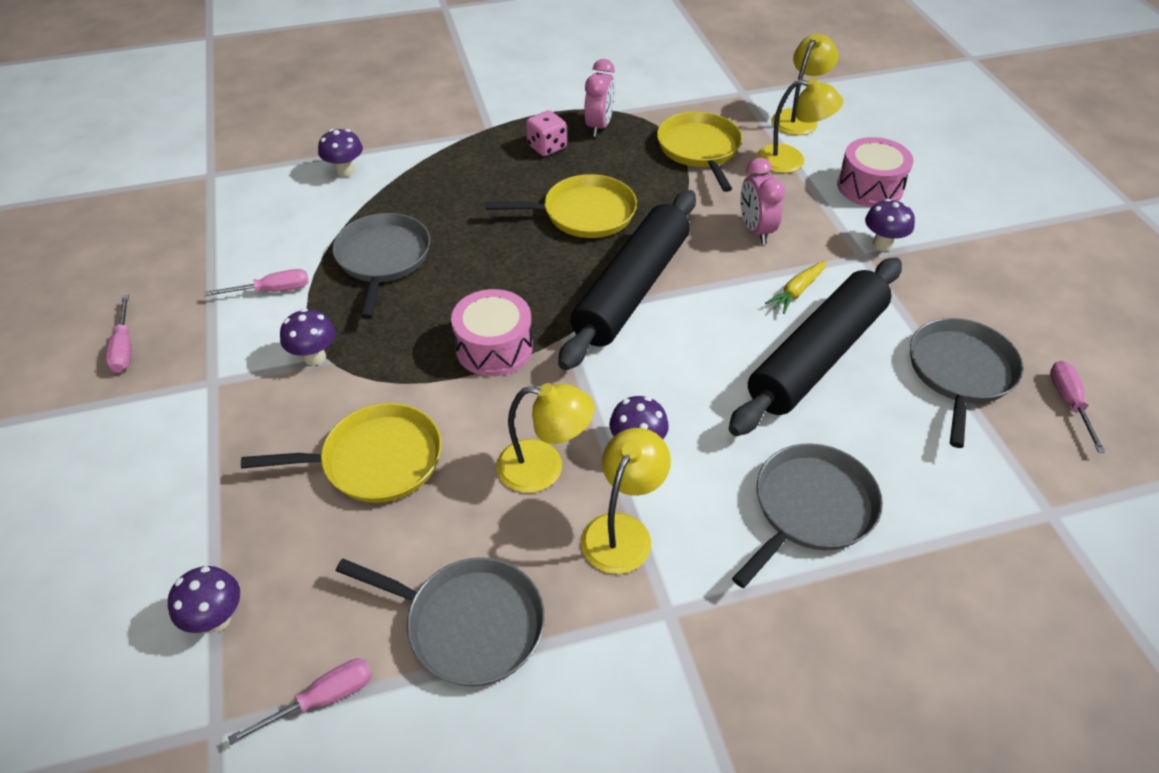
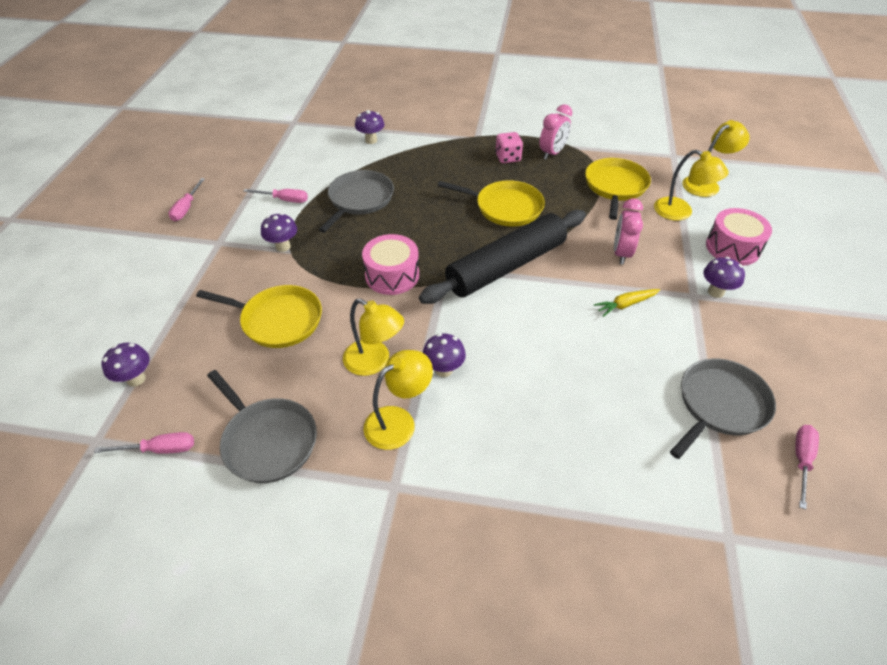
camera: 25 degrees right, 0 degrees up
(810, 508) = (538, 458): grey pan -> none
(817, 356) = (612, 355): black rolling pin -> none

